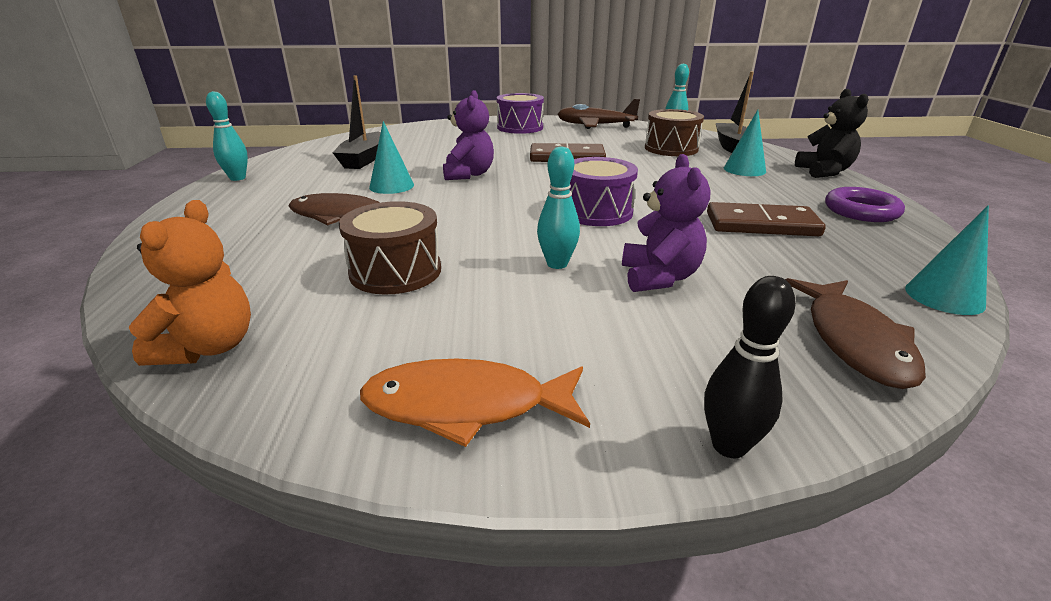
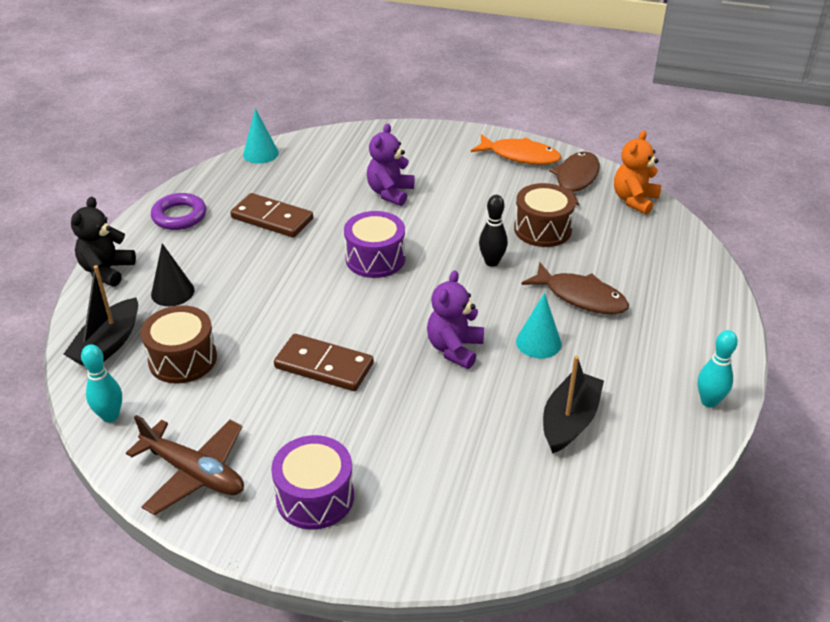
camera: 160 degrees left, 10 degrees up
(557, 264) = (441, 214): turquoise bowling pin -> none
(729, 445) = (435, 129): black bowling pin -> black bowling pin (491, 262)
(744, 169) = (172, 292): turquoise cone -> black cone
(854, 341) = (340, 146): brown fish -> brown fish (575, 180)

